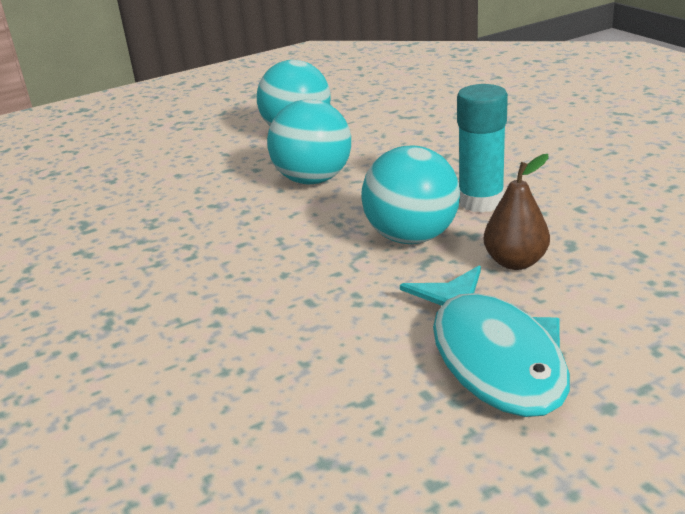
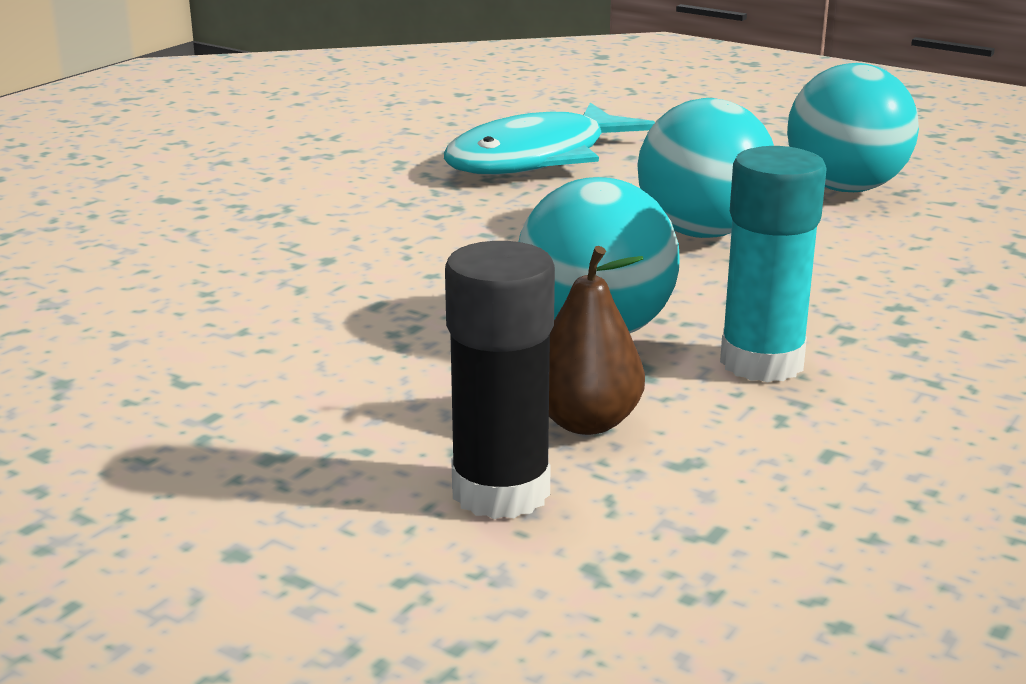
camera: 60 degrees right, 5 degrees down
(492, 356) = (317, 445): turquoise fish -> turquoise fish (537, 159)
(577, 303) = (500, 491): none -> black glue stick

